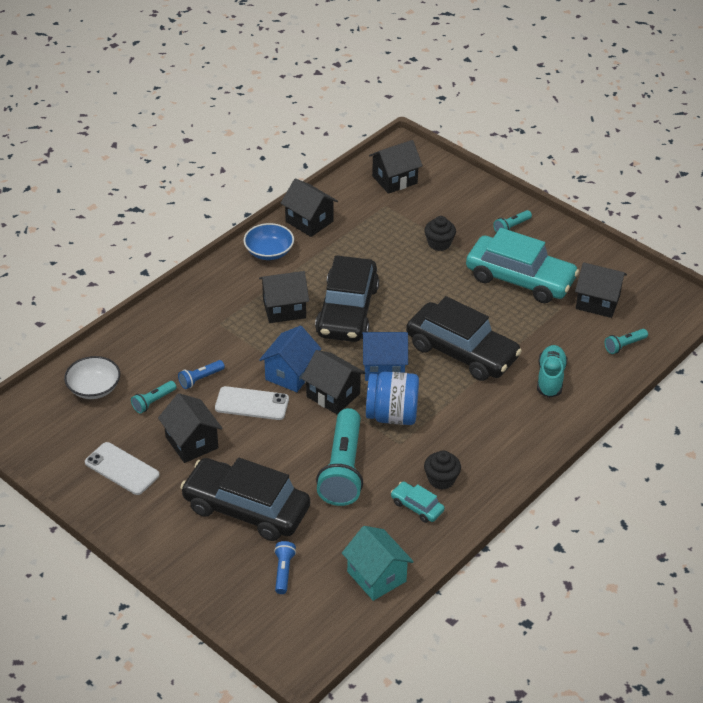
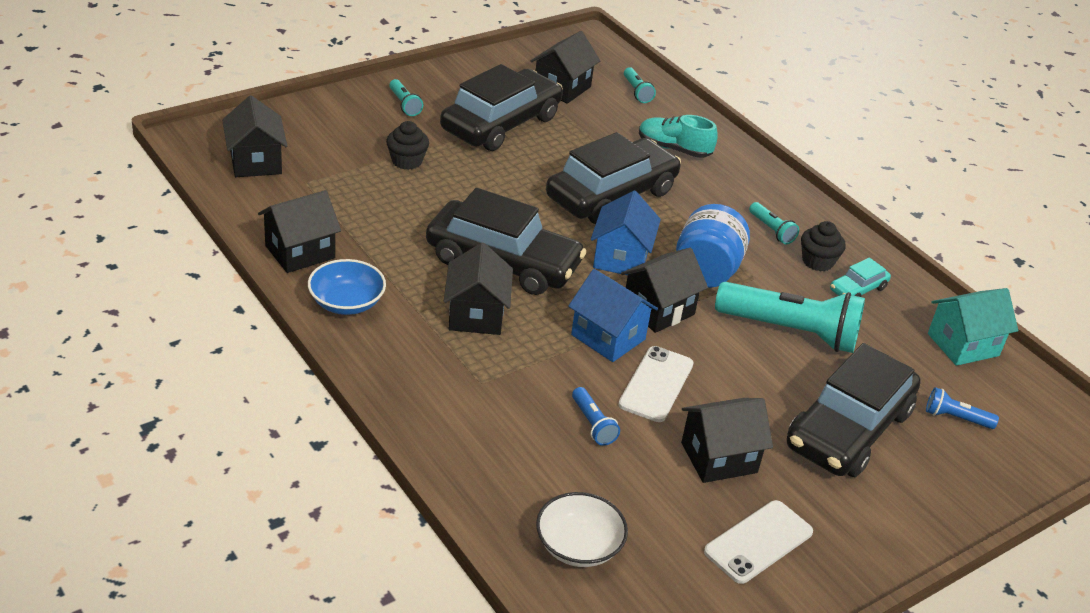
camera: 80 degrees left, 5 degrees down
(153, 401) = (626, 482): turquoise flashlight -> turquoise flashlight (771, 230)
(520, 279) = (501, 124): turquoise car -> black car

